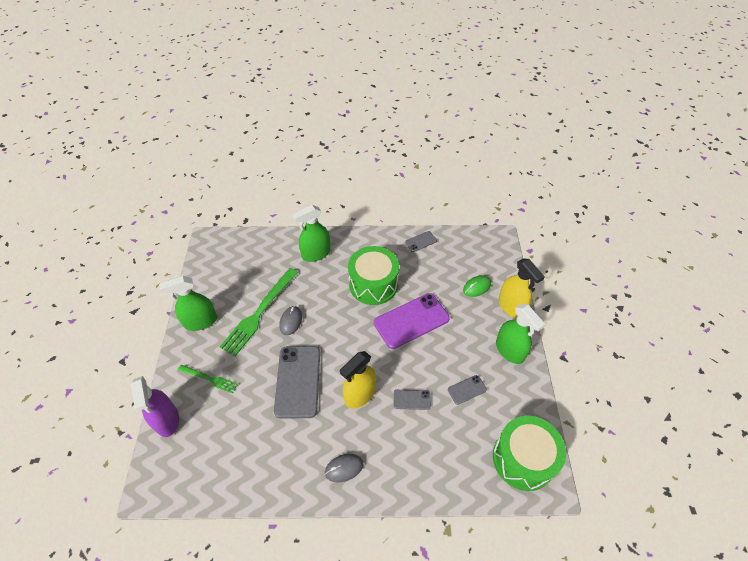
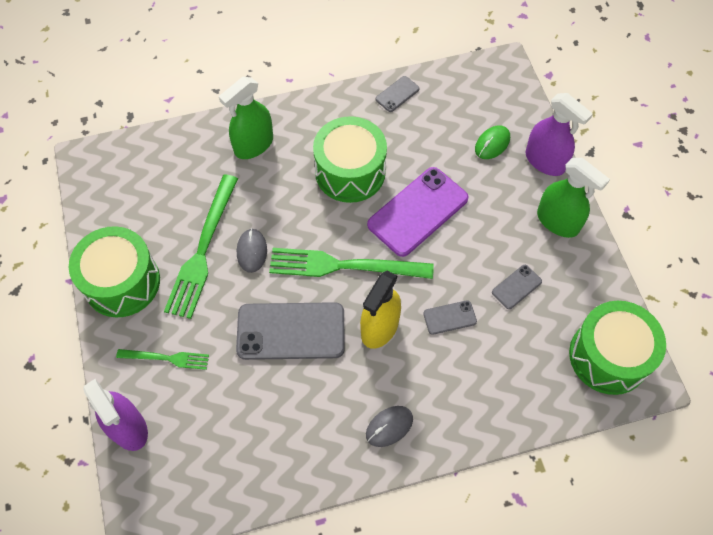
camera: 15 degrees left, 10 degrees up
(200, 321) = (122, 282): green spray bottle -> green drum
(298, 381) = (291, 331): grey phone -> grey phone turned 75 degrees counterclockwise
(349, 345) = (344, 265): none -> green fork
(511, 307) = (545, 161): yellow spray bottle -> purple spray bottle

